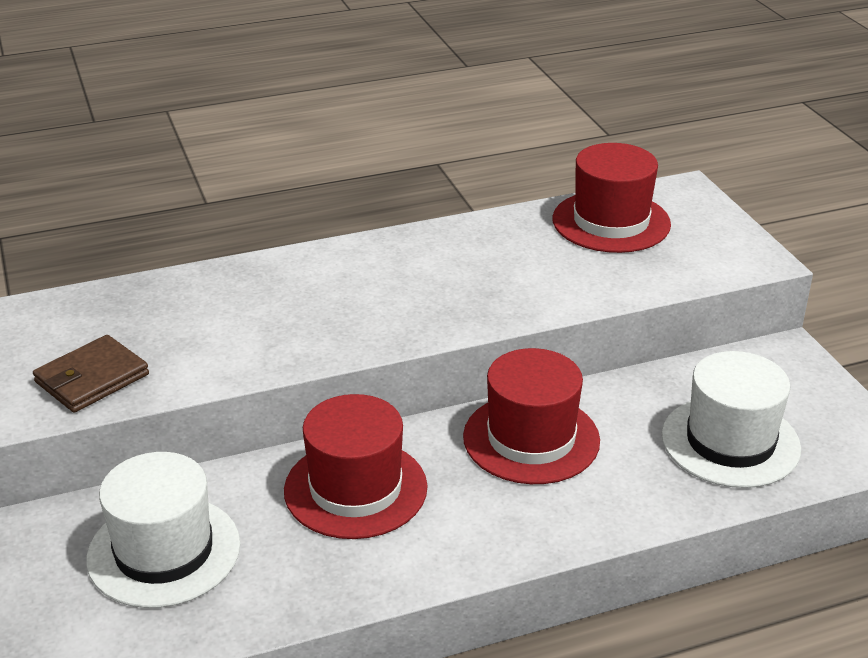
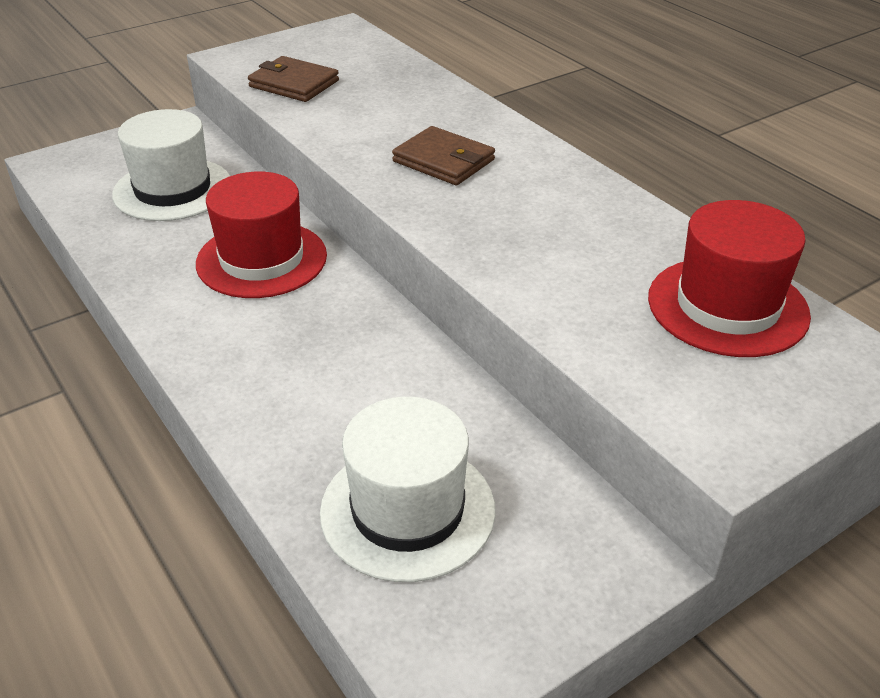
camera: 75 degrees right, 5 degrees up
(336, 305) = (443, 161): none -> brown wallet
(531, 438) = (363, 350): red hat -> none

